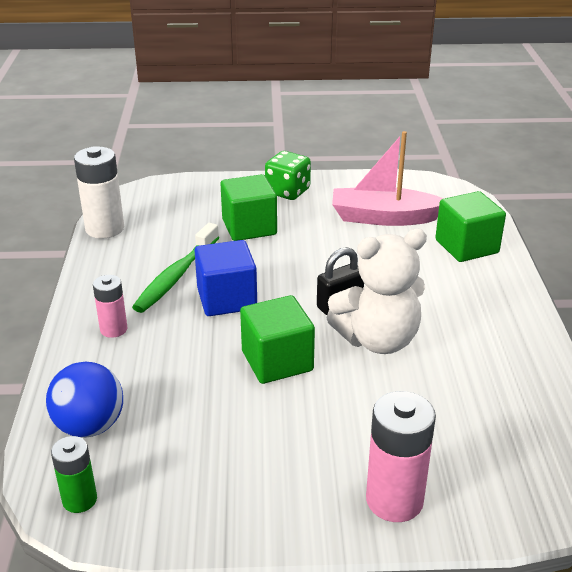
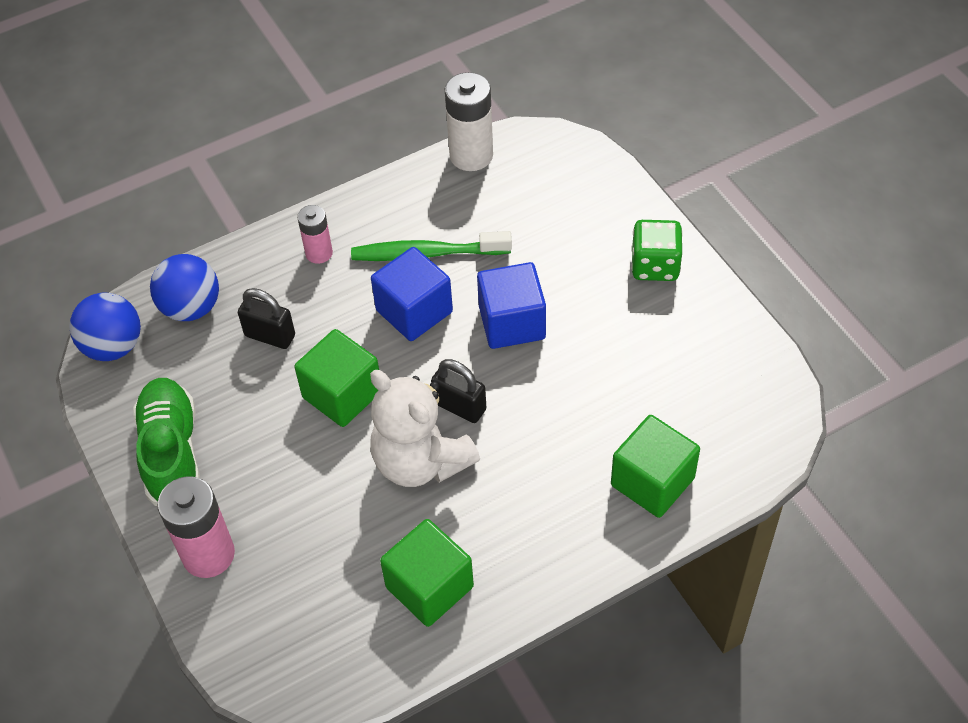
camera: 65 degrees right, 20 degrees up
(79, 500) = (113, 346): green battery -> blue ball
(174, 384) = (270, 335): none -> black padlock
(249, 227) = (554, 267): green cube -> green cube (429, 587)
(254, 492) = (172, 452): none -> green shoe
(282, 259) = (512, 323): none -> blue cube
(384, 218) = (661, 379): pink boat -> none

